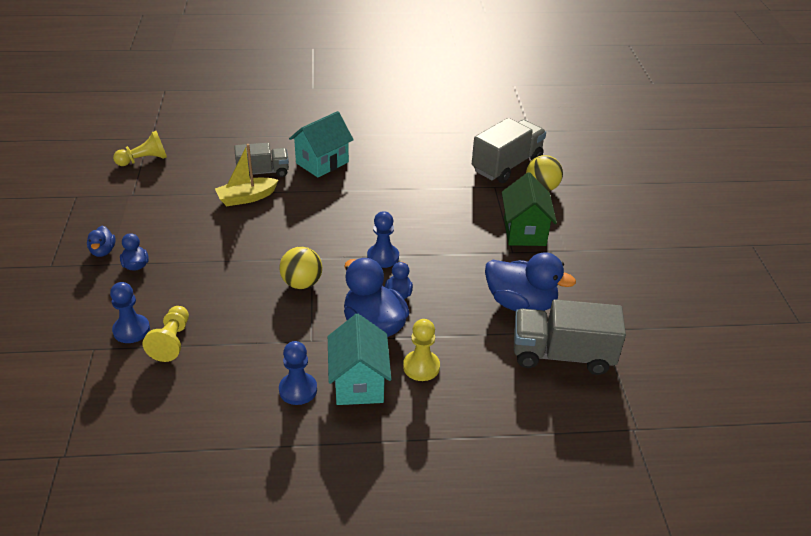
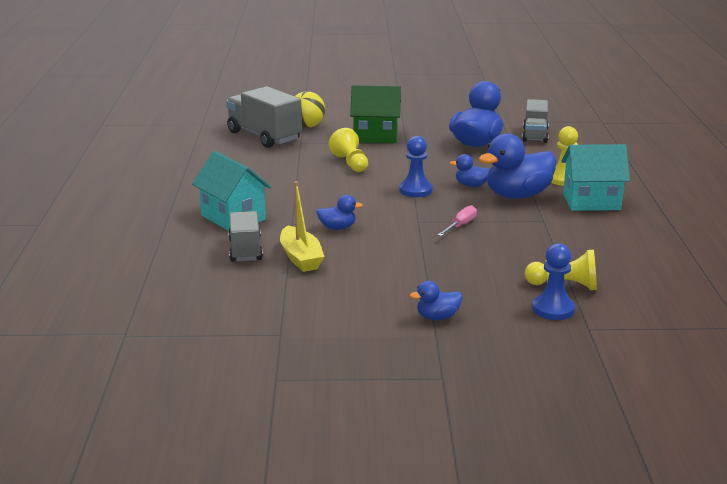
camera: 85 degrees left, 15 degrees down
(103, 251) = (410, 342): blue duck -> blue duck (337, 228)
(144, 160) = (189, 333): yellow pawn -> yellow pawn (350, 163)
(298, 390) = (609, 225): blue pawn -> none
(302, 283) = (460, 225): yellow ball -> pink screwdriver
(562, 355) = (535, 135): grey truck -> grey truck, size x0.64

